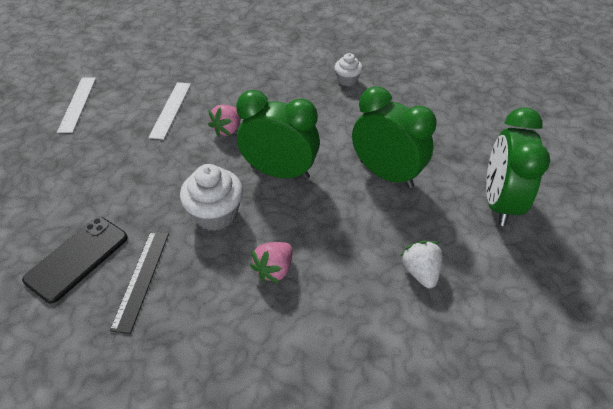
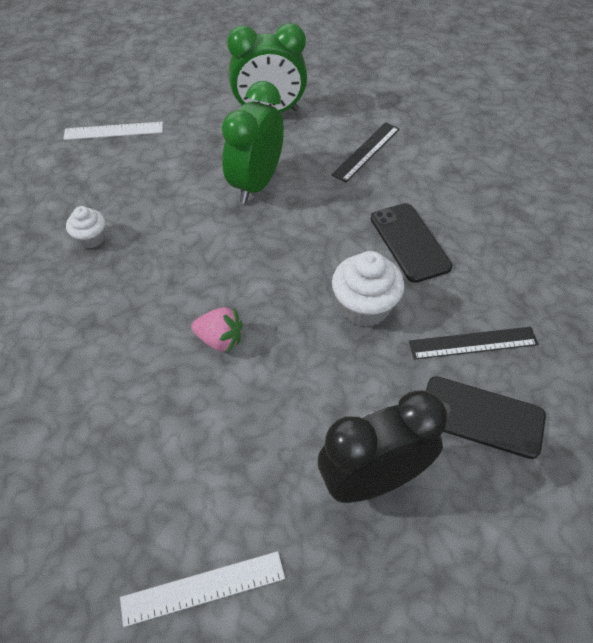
camera: 105 degrees left, 5 degrees up
(80, 182) = (372, 479): none -> black clock
(171, 109) = (190, 427): white ruler -> white ruler (113, 131)
(274, 269) = (409, 242): pink strawberry -> black phone
(280, 172) = (281, 267): green clock -> none
(420, 272) = (366, 151): white strawberry -> black ruler

